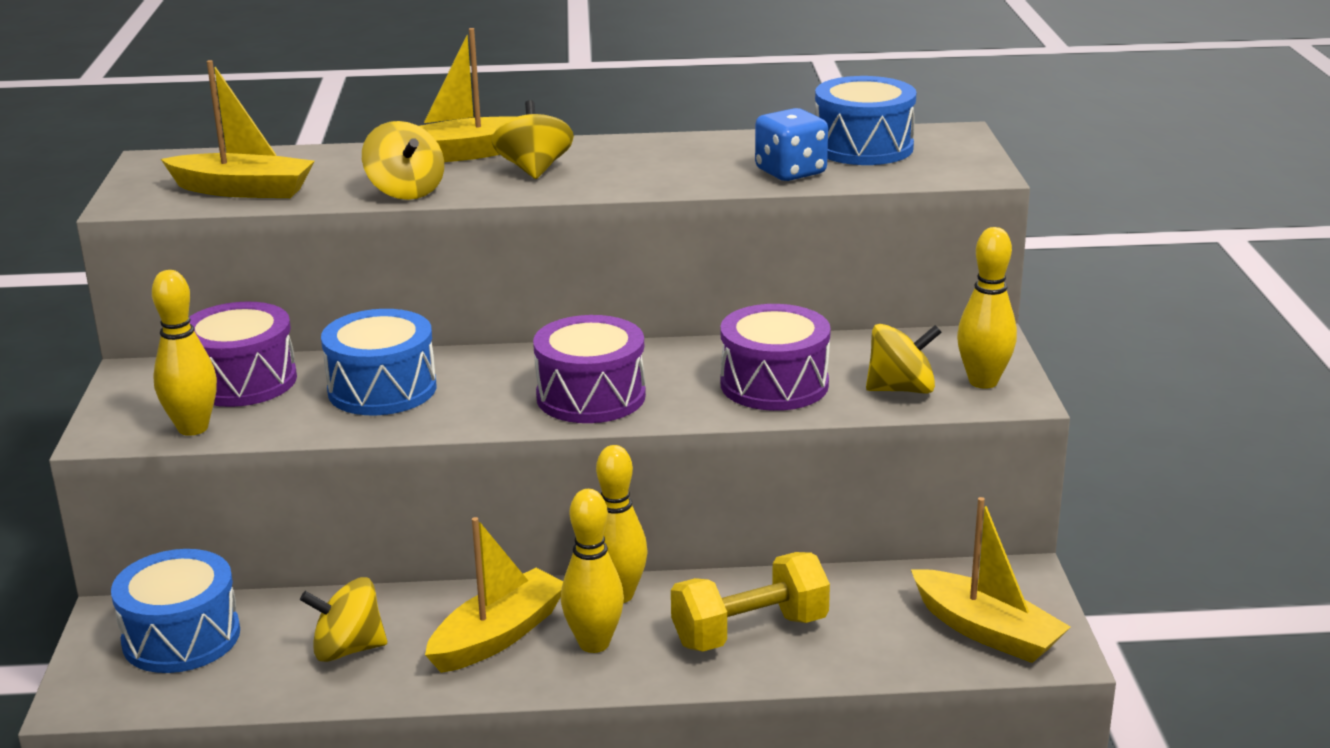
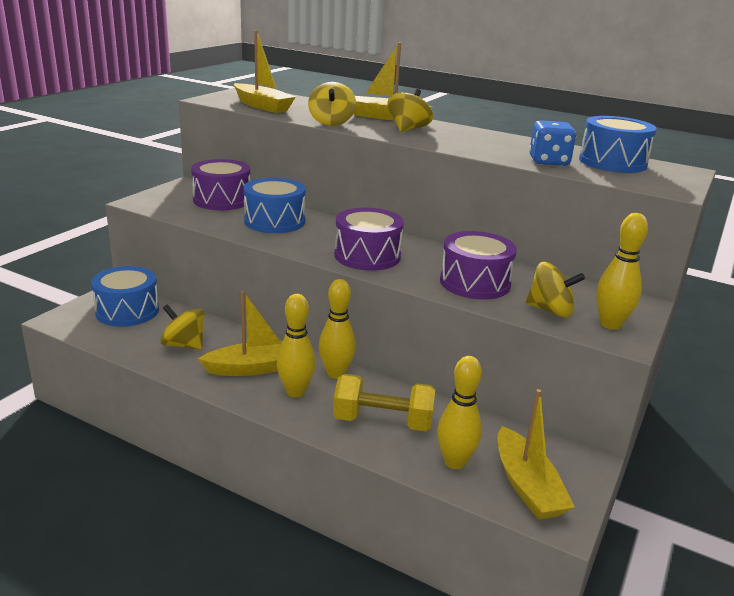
camera: 30 degrees right, 0 degrees up
(193, 428) = (174, 210): yellow bowling pin -> yellow bowling pin (454, 462)

